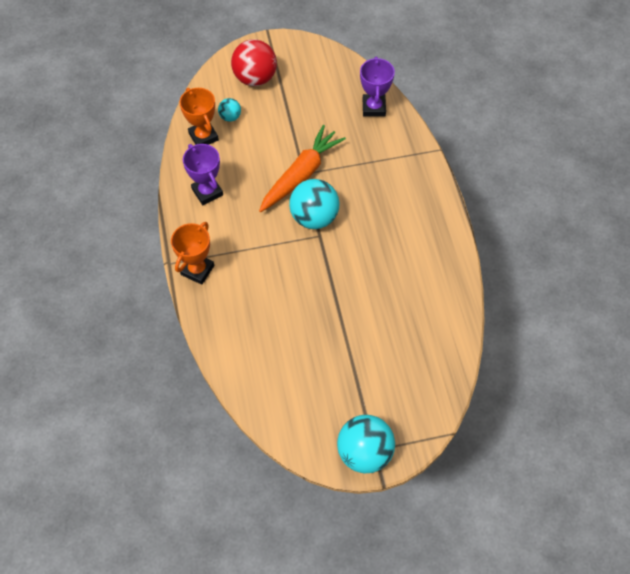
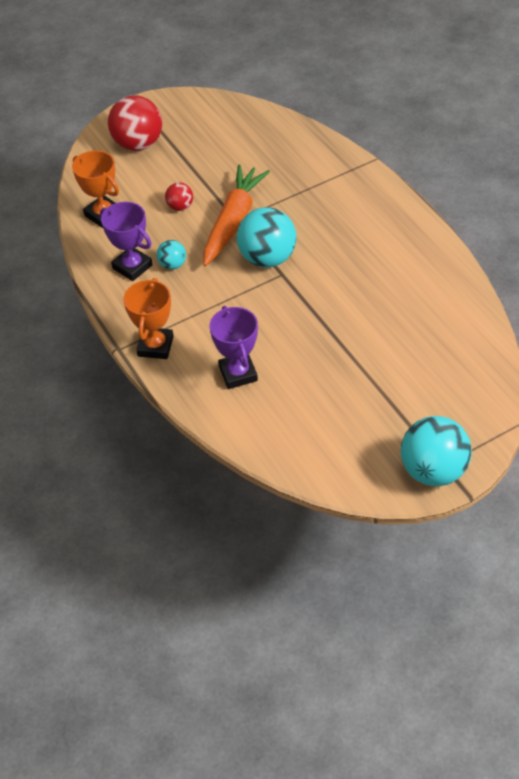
camera: 15 degrees left, 10 degrees down
(230, 117) = (126, 188): turquoise ball -> turquoise ball (172, 265)
(265, 148) = (180, 207): none -> red ball
(373, 107) = (285, 138): purple trophy -> purple trophy (238, 373)

